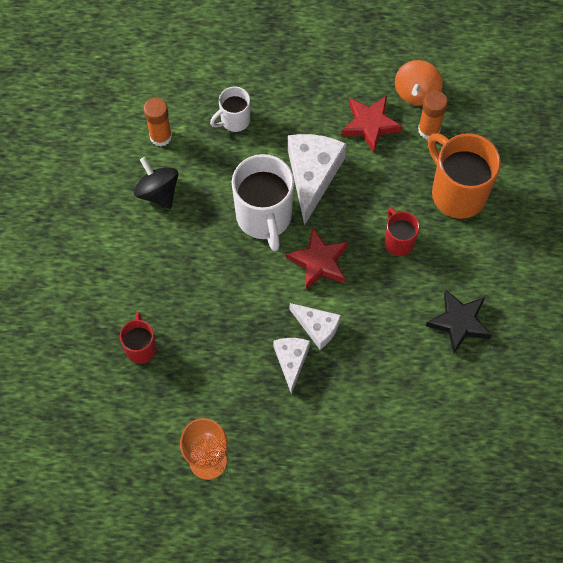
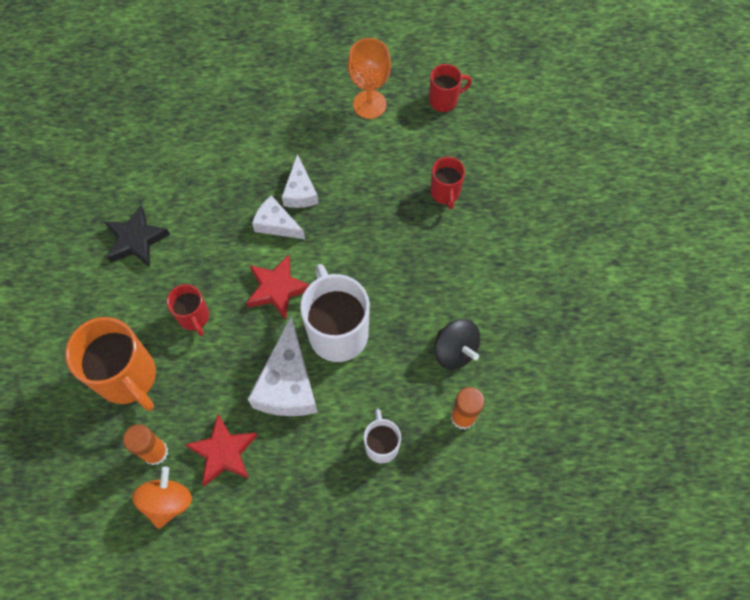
camera: 175 degrees right, 0 degrees up
(123, 459) = (444, 100): none -> red mug
(234, 120) = (381, 445): white mug -> white mug turned 60 degrees counterclockwise

